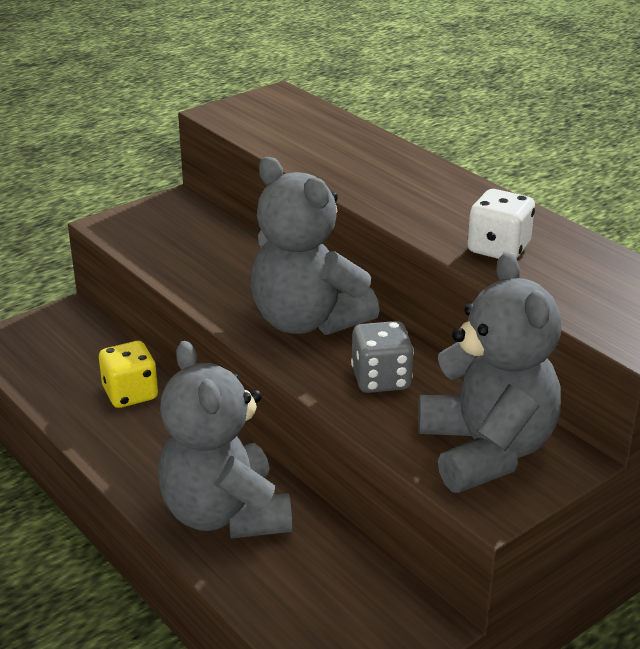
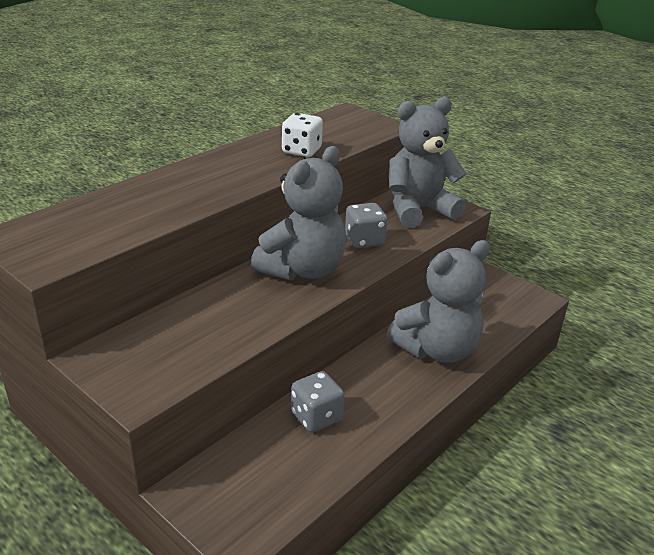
camera: 100 degrees left, 0 degrees up
(130, 394) = (316, 417): yellow dice -> grey dice

